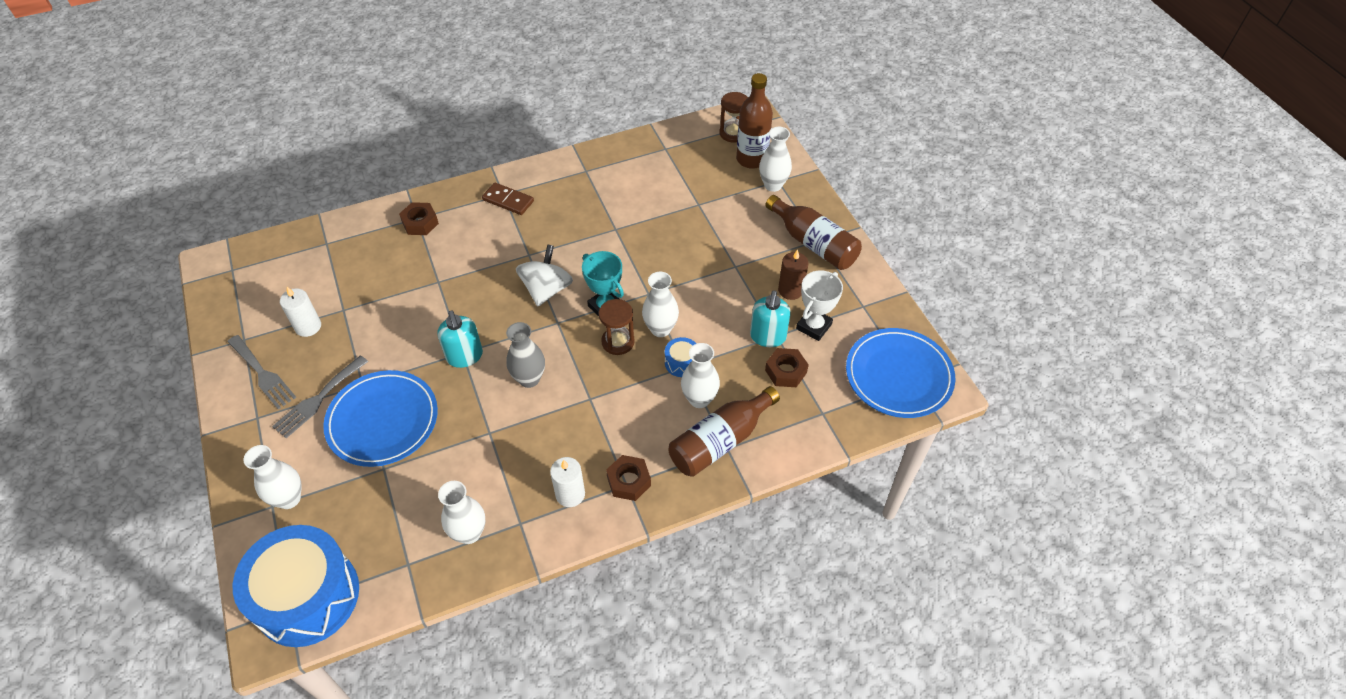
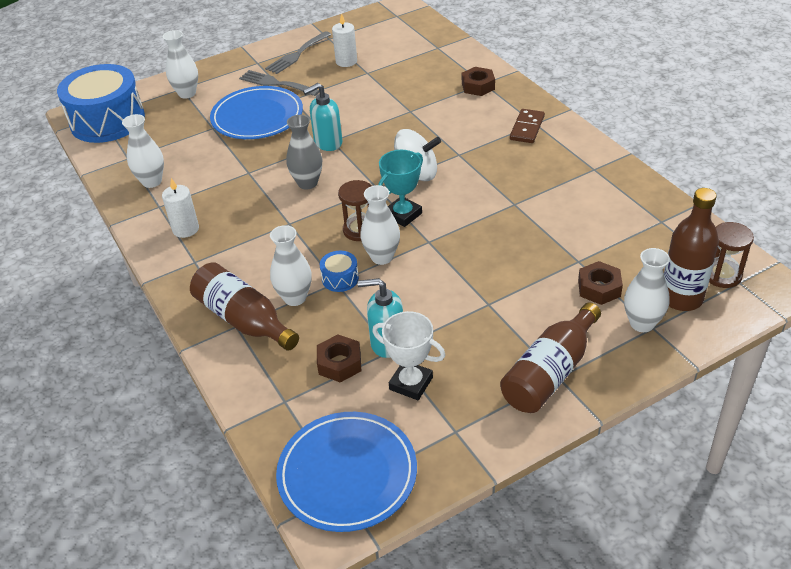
camera: 85 degrees right, 10 degrees down
(628, 481) = (198, 262): brown nut -> brown nut (599, 288)
(790, 290) = (463, 357): brown candle -> none

